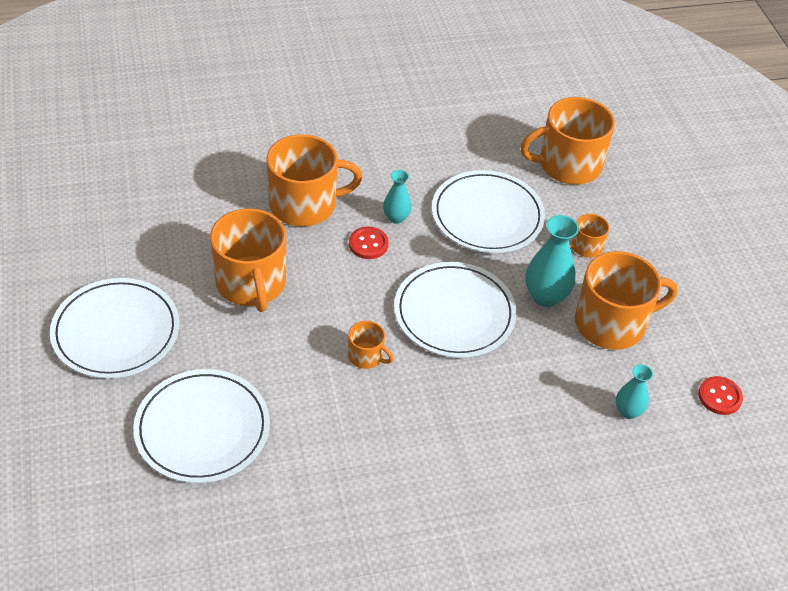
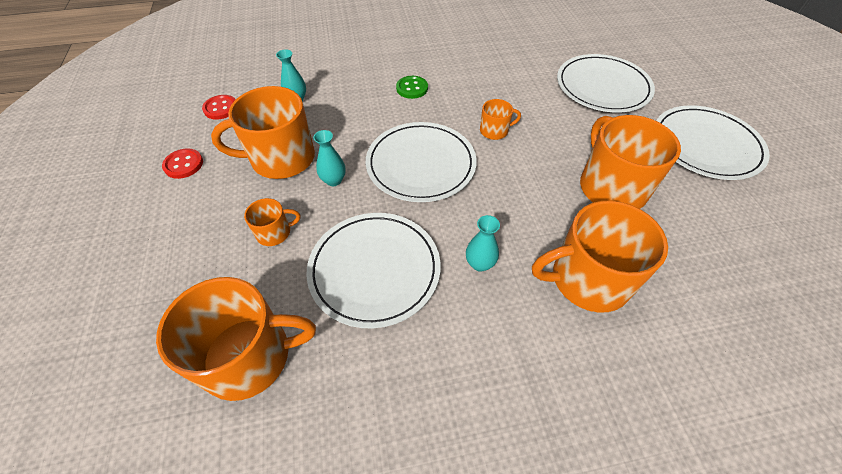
camera: 175 degrees left, 5 degrees up
(366, 356) = (495, 131): orange mug -> orange mug turned 135 degrees clockwise
(368, 244) = (507, 230): red button -> red button (183, 164)
(475, 429) = (412, 88): none -> green button
(545, 296) = (333, 180): turquoise vase -> turquoise vase, size x0.60

